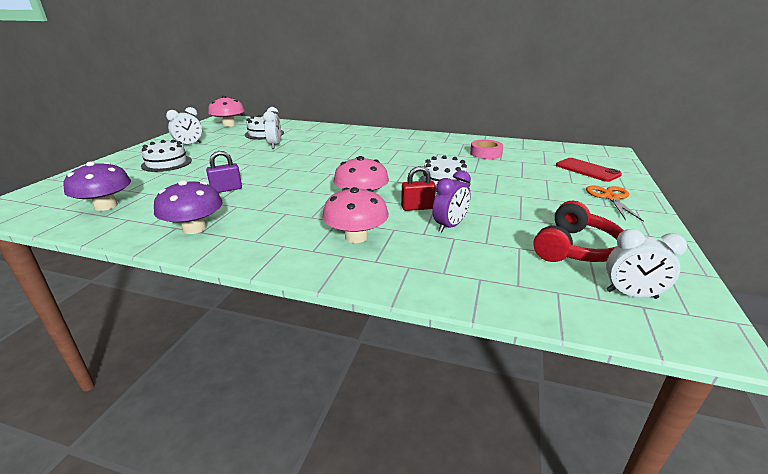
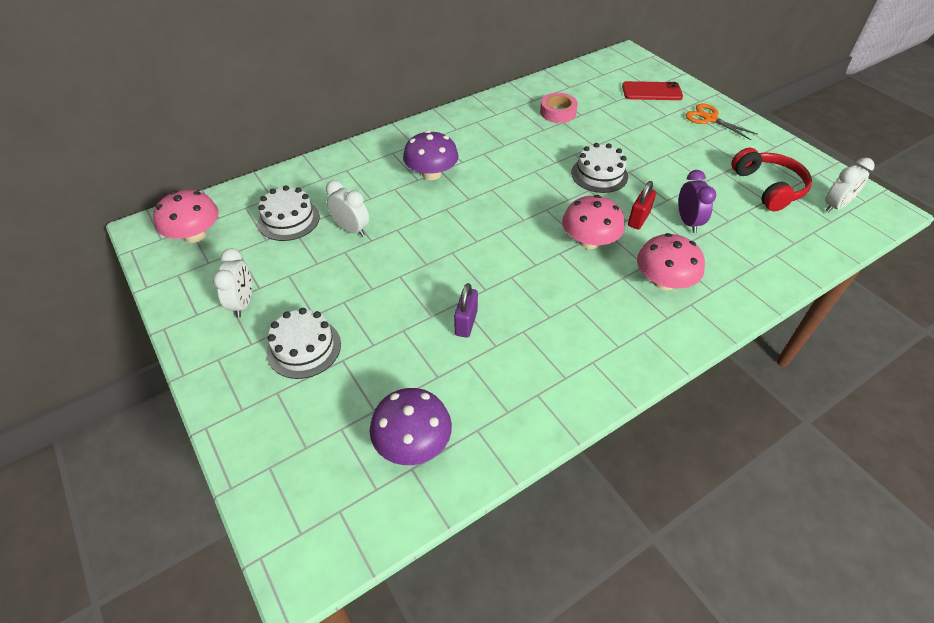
camera: 50 degrees left, 20 degrees up
(194, 228) = (552, 380): purple mushroom -> purple mushroom (431, 174)

